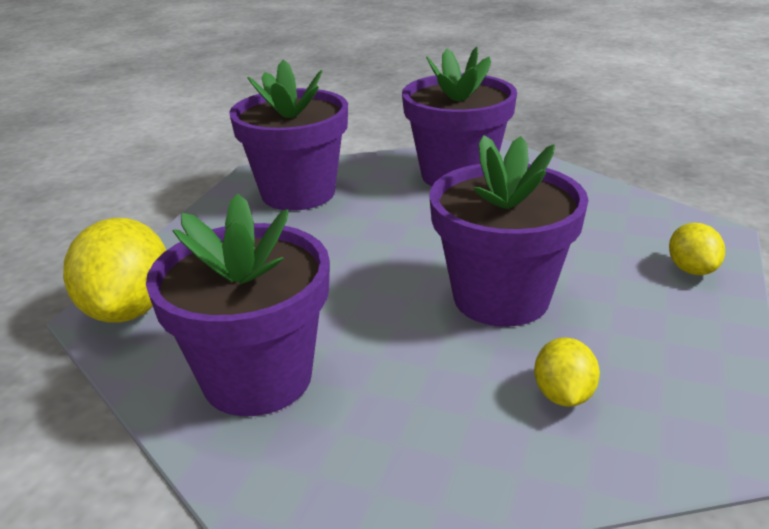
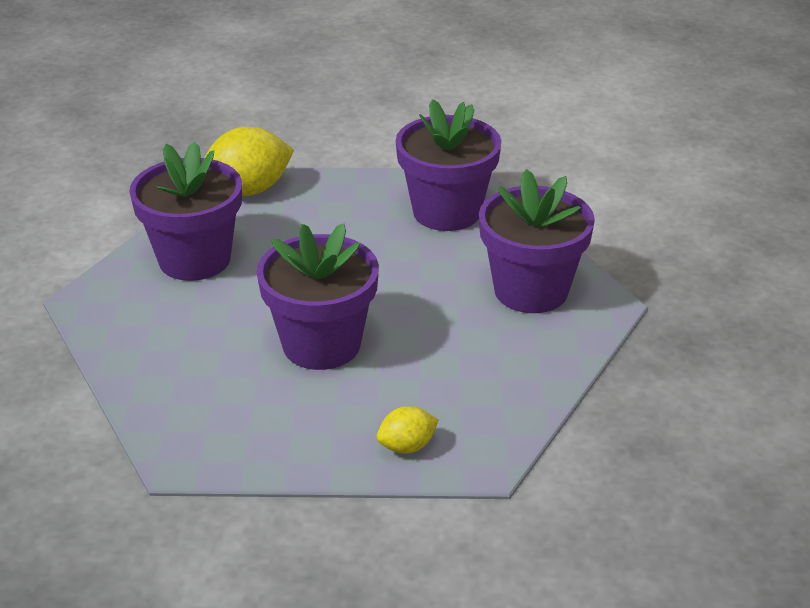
camera: 70 degrees right, 5 degrees up
(563, 395) = (212, 386): yellow lemon -> none

